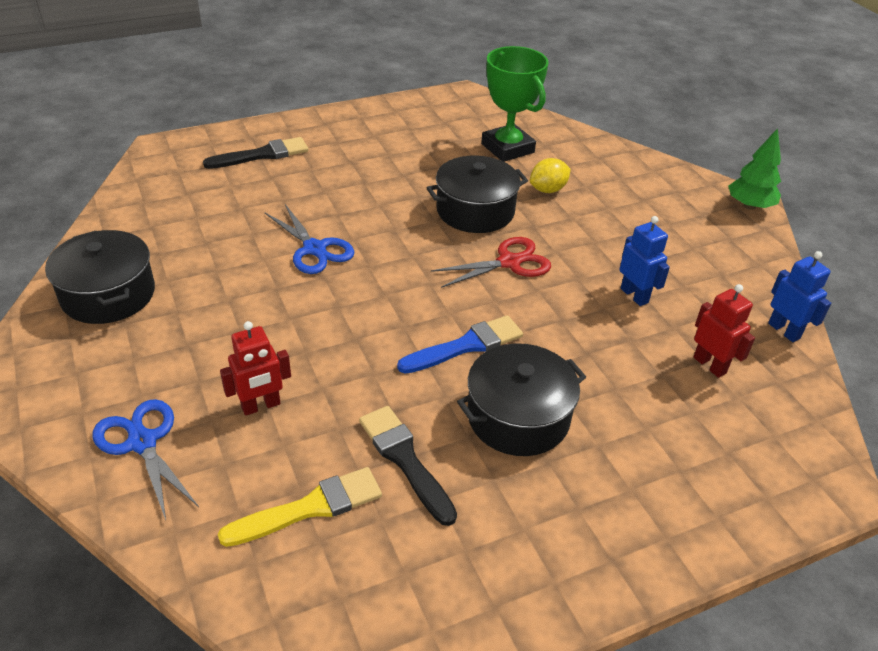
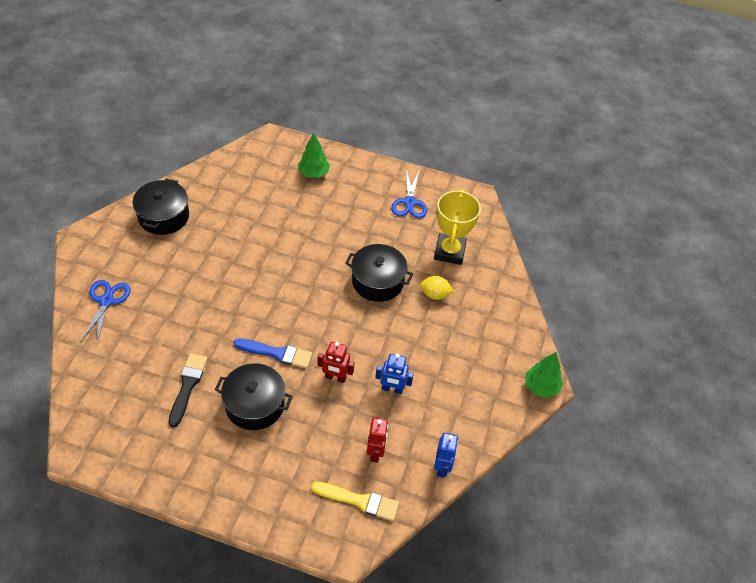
camera: 40 degrees right, 10 degrees up
(261, 406) = (163, 318): red robot -> red robot (335, 377)
(262, 155) = (313, 173): black brush -> green tree
(310, 508) = (132, 377): yellow brush -> yellow brush (359, 501)
(314, 249) = (273, 251): blue scissors -> blue scissors (409, 202)
(507, 148) = (449, 252): green trophy -> yellow trophy
(509, 262) = (354, 324): red scissors -> none
(634, 295) = (392, 389): blue robot -> blue robot turned 90 degrees clockwise

